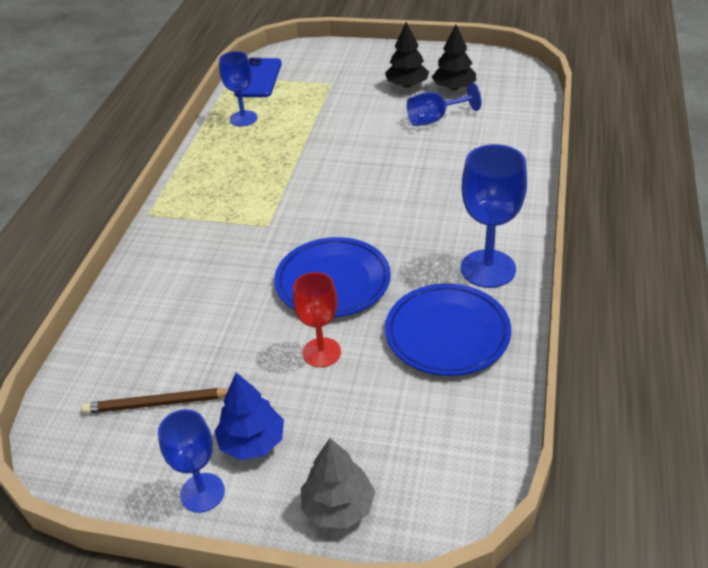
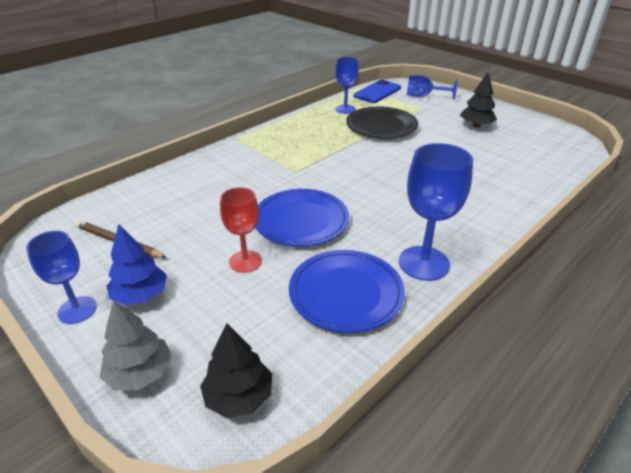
camera: 30 degrees right, 5 degrees down
(307, 126) = (381, 126): none -> black plate
(435, 119) = (478, 151): blue goblet -> blue goblet (424, 96)
(454, 88) = (511, 138): black tree -> black tree (239, 397)

